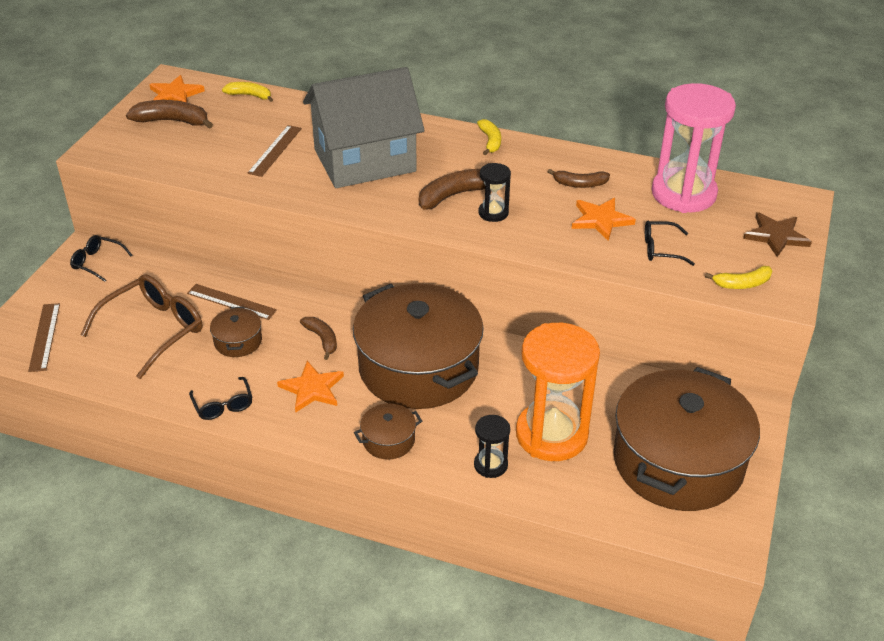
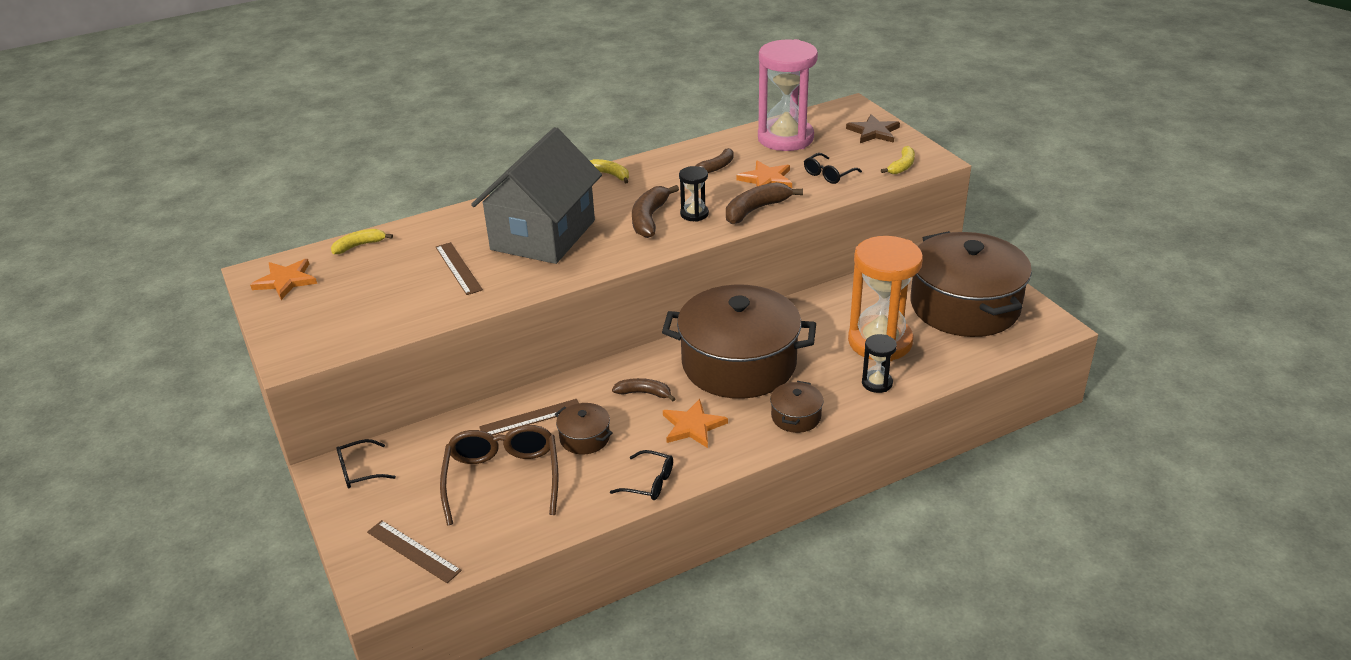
camera: 45 degrees left, 5 degrees down
(172, 121) = (323, 299): brown banana -> brown banana (756, 210)

